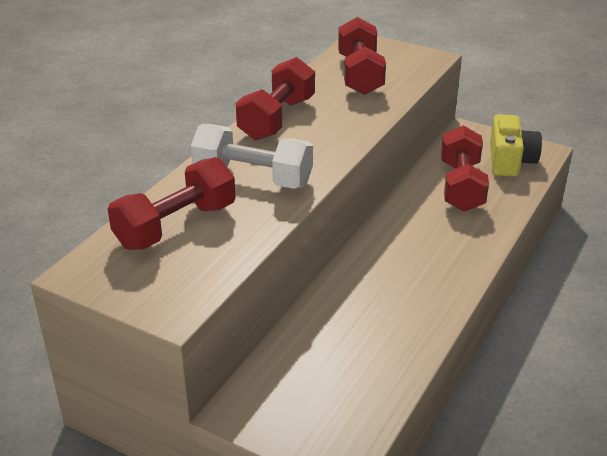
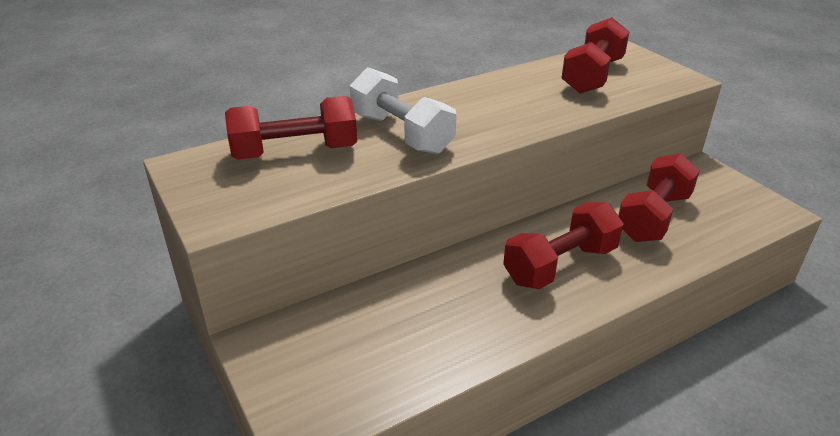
camera: 30 degrees right, 0 degrees up
(277, 119) = (475, 92): red dumbbell -> red dumbbell (560, 265)
(510, 161) = (731, 209): yellow camera -> none

